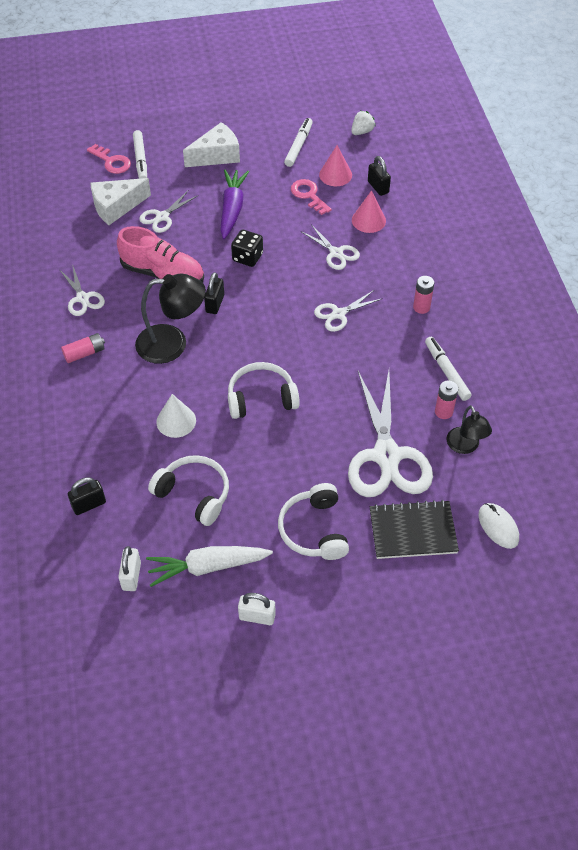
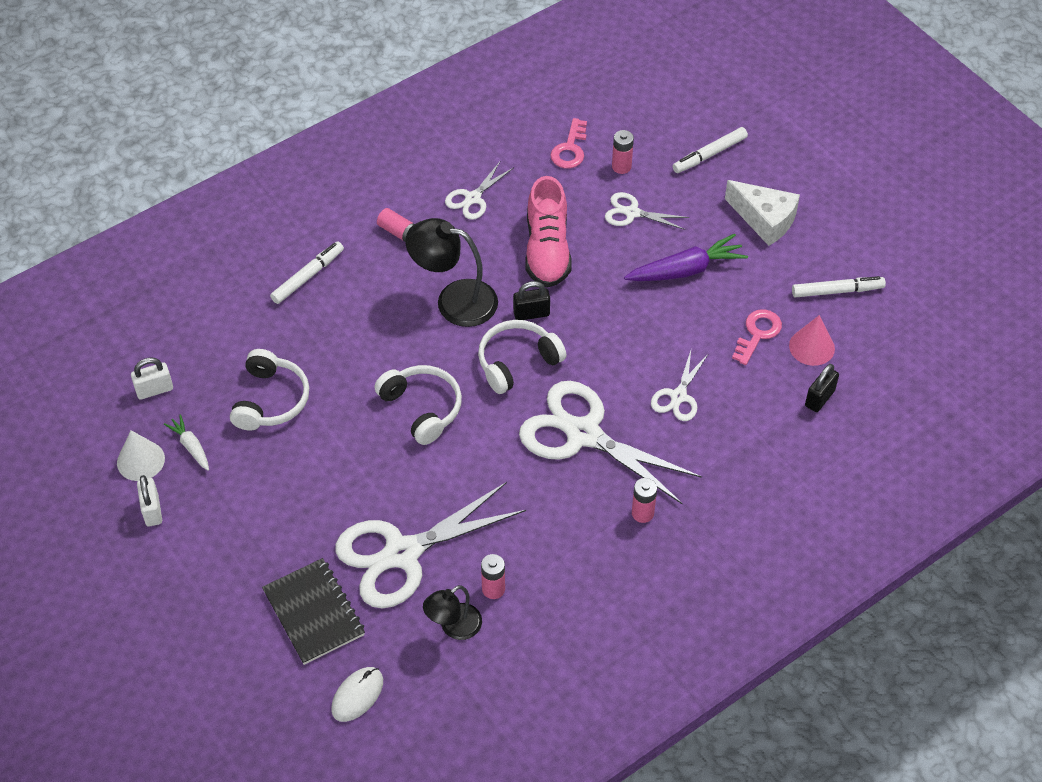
camera: 65 degrees right, 0 degrees up
(89, 504) = (219, 321): black padlock -> none
(111, 161) = (688, 131): pink key -> pink key (570, 149)
(116, 207) = (621, 167): white cheese -> pink battery
(172, 343) = (454, 300): black lamp -> black lamp turned 135 degrees clockwise
(176, 421) = (354, 347): white cone -> white cone (140, 460)
(207, 567) = (190, 446): white carrot -> white carrot, size x0.55
(247, 257) = (619, 315): black dice -> none
(314, 530) = (274, 521): white headphones -> white headphones (517, 362)
(338, 314) = (583, 434): white scissors -> white scissors, size x2.03
(362, 131) = (910, 345): white strawberry -> none
(368, 220) = (754, 409): pink cone -> none
(446, 371) = (555, 572): white marker -> white marker (308, 276)

